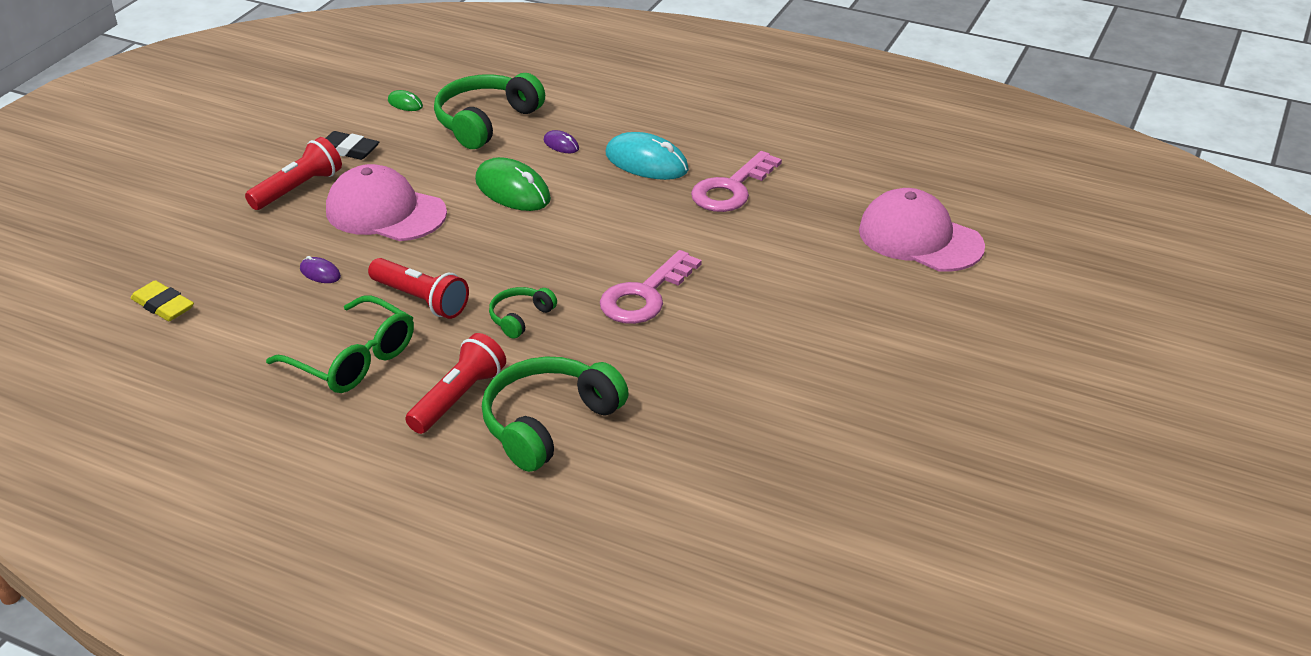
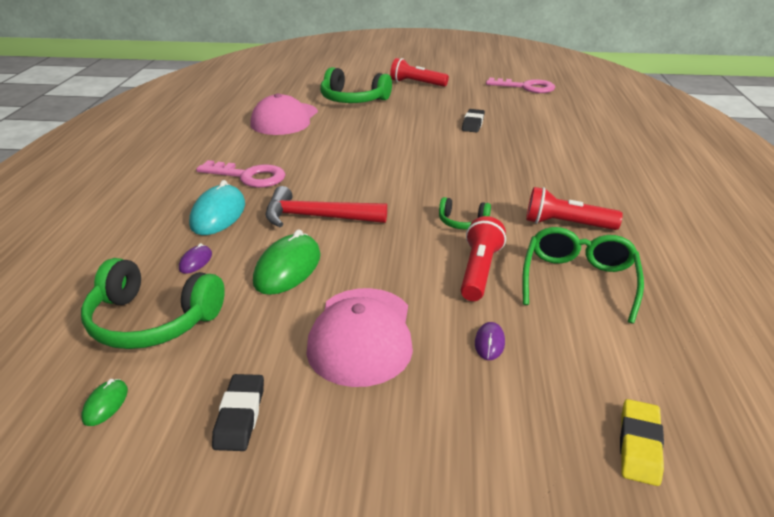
camera: 110 degrees left, 5 degrees down
(298, 188) = (348, 428): red flashlight -> red flashlight (416, 83)
(549, 423) = (552, 189): green headphones -> green headphones (353, 99)
(599, 221) = (317, 217): none -> red hammer
(645, 295) = (400, 184): pink key -> pink key (526, 87)
(823, 426) = (473, 124): none -> black eraser

